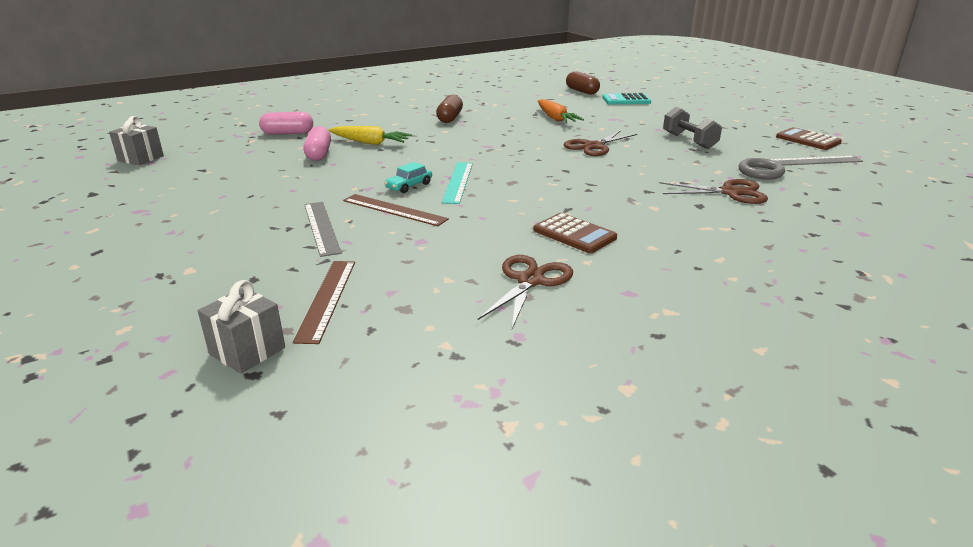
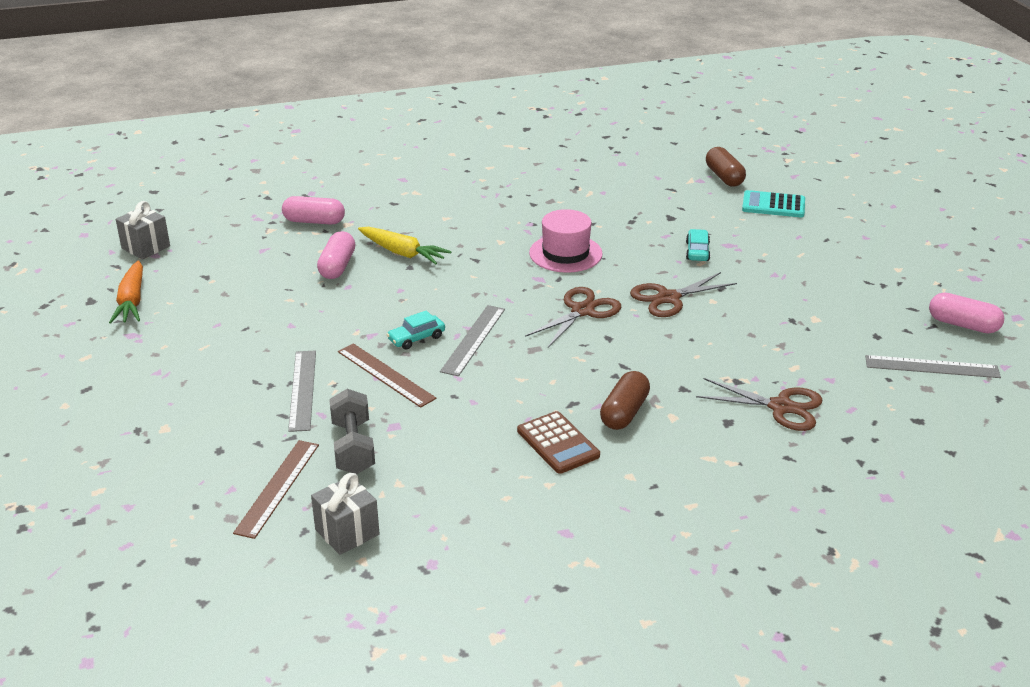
camera: 15 degrees right, 5 degrees up
(247, 351) = (193, 534): grey gift -> grey gift (347, 532)
(450, 118) = (518, 215): brown capsule -> brown capsule (624, 412)
(458, 182) = (473, 340): turquoise ruler -> grey ruler
(499, 132) = (565, 253): none -> pink hat
(530, 281) = (477, 500): brown scissors -> brown scissors (582, 311)
(555, 118) = (653, 234): orange carrot -> orange carrot (132, 301)
(594, 123) = (697, 251): none -> turquoise car
(689, 141) = (799, 304): grey dumbbell -> grey dumbbell (353, 447)
(760, 172) = (846, 378): grey ring -> none
(807, 140) = (963, 325): brown calculator -> pink capsule

